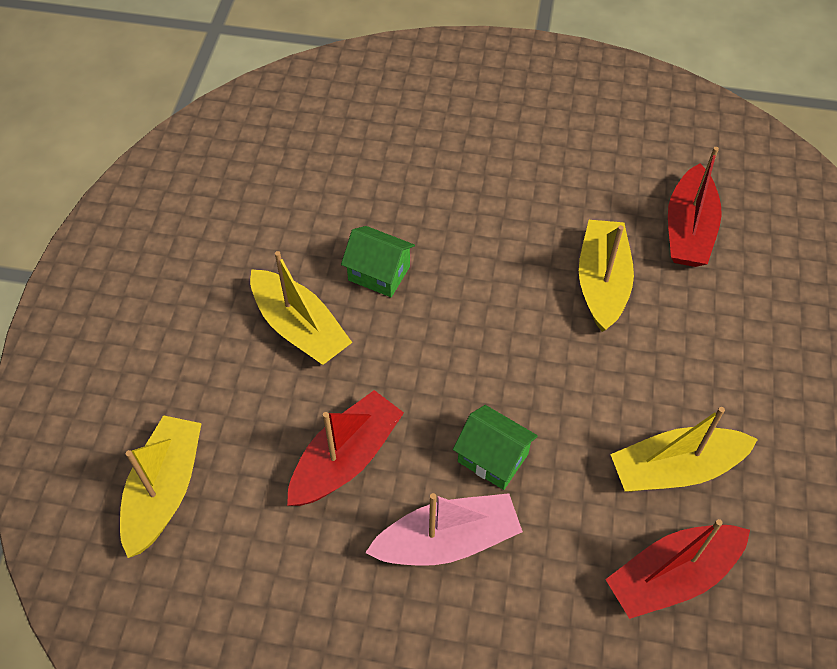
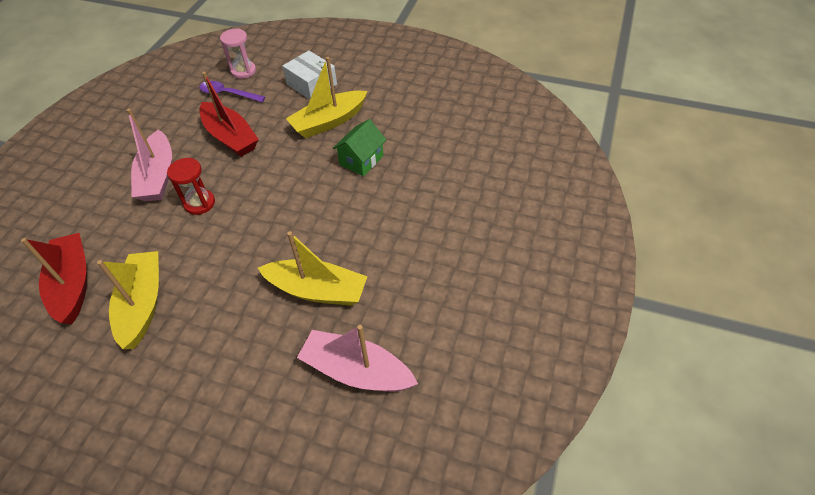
camera: 100 degrees right, 5 degrees down
(165, 491) = (243, 71): yellow boat -> pink hourglass
(206, 370) = (312, 84): none -> white box
(233, 498) = (227, 94): none -> purple spoon
(493, 458) = (199, 203): green house -> red hourglass
(688, 229) = (356, 371): red boat -> pink boat

